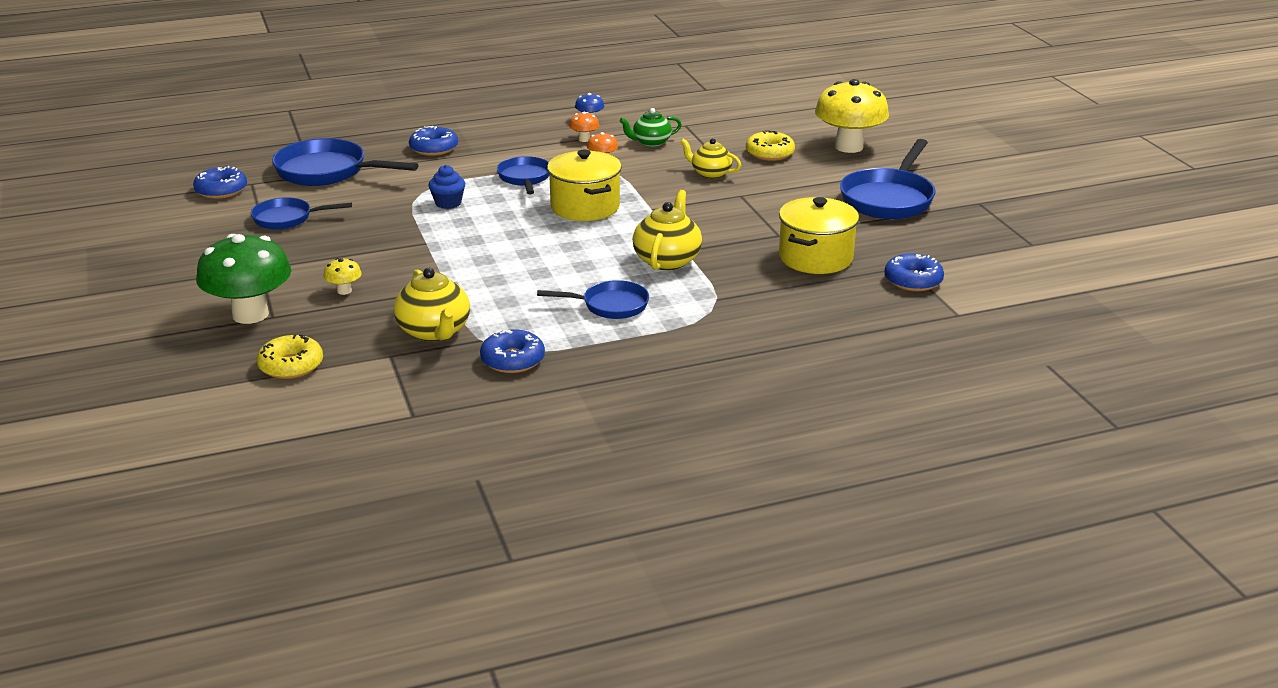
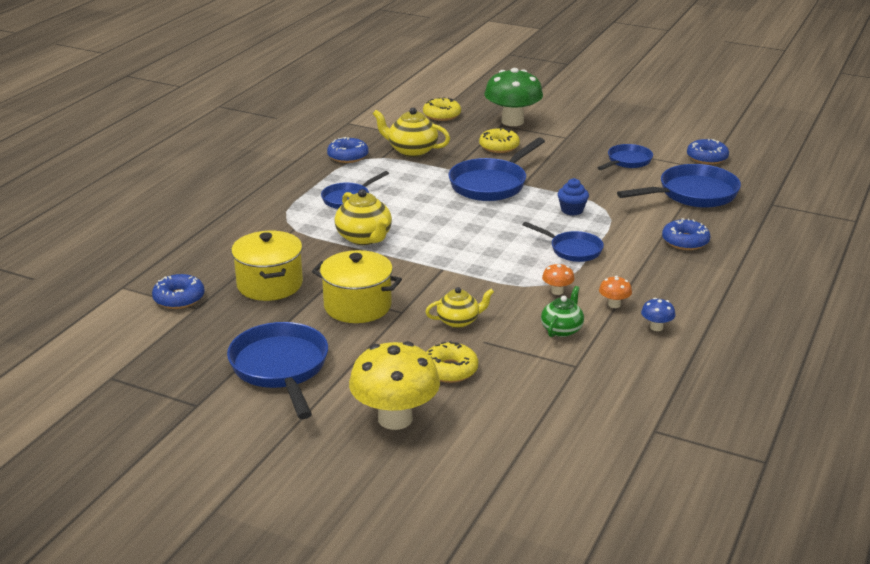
camera: 135 degrees right, 0 degrees up
(344, 291) = (499, 146): yellow mushroom -> yellow donut
(451, 256) = (491, 184): none -> blue pan
(585, 207) = (487, 248): yellow pot -> yellow pot (357, 306)

